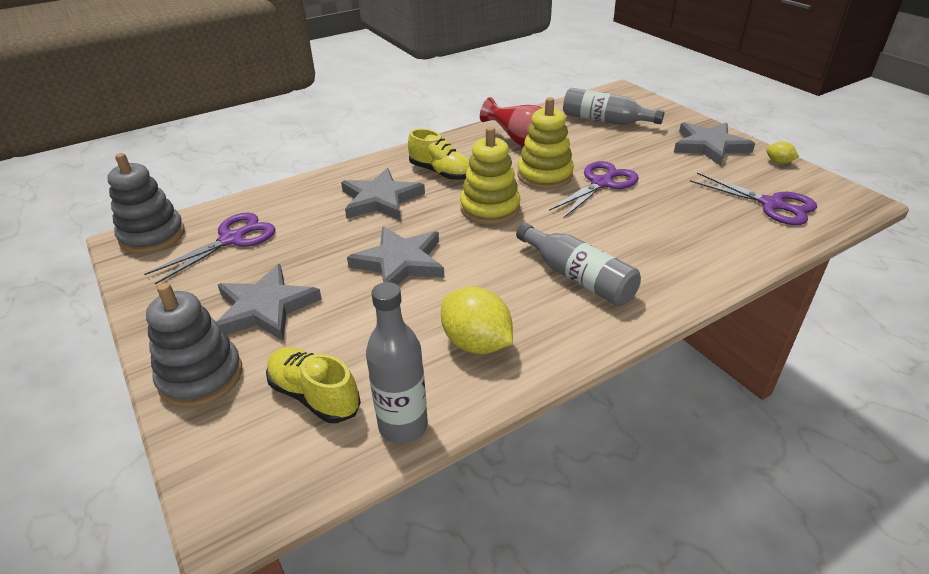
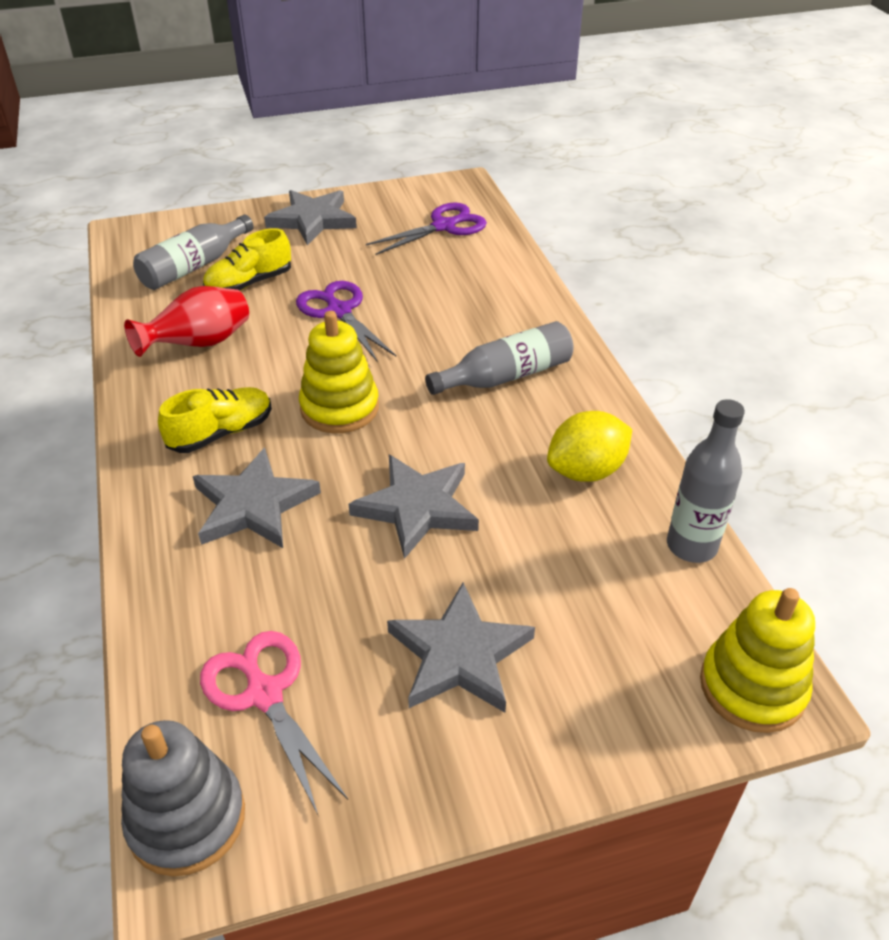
camera: 75 degrees left, 5 degrees up
(201, 377) = (578, 728): grey stacking toy -> none
(232, 239) = (264, 693): purple scissors -> pink scissors
(314, 396) = (635, 614): yellow shoe -> yellow shoe (249, 283)
(544, 175) = (292, 347): yellow stacking toy -> yellow stacking toy (752, 687)
(779, 162) = (373, 195): yellow lemon -> none

